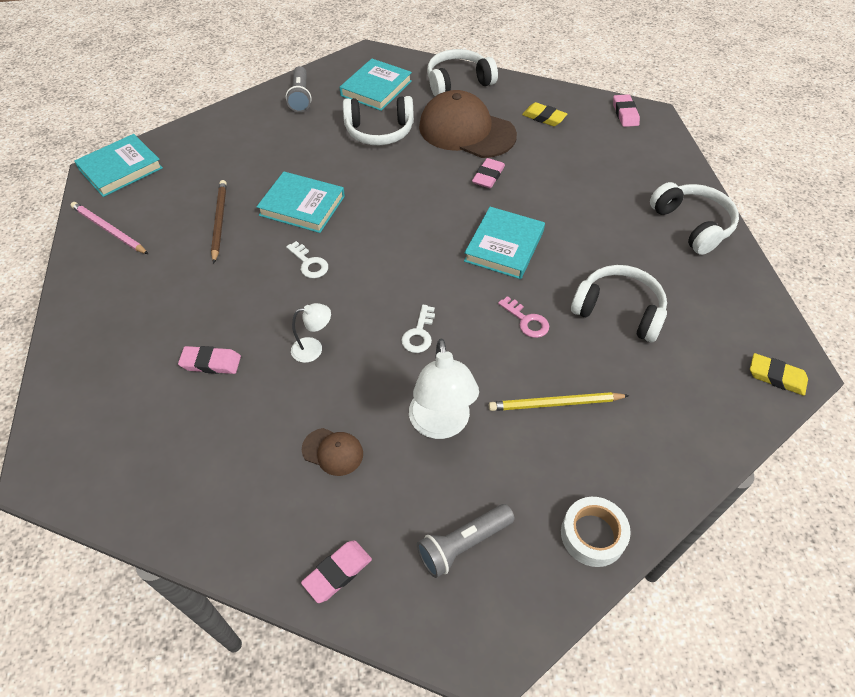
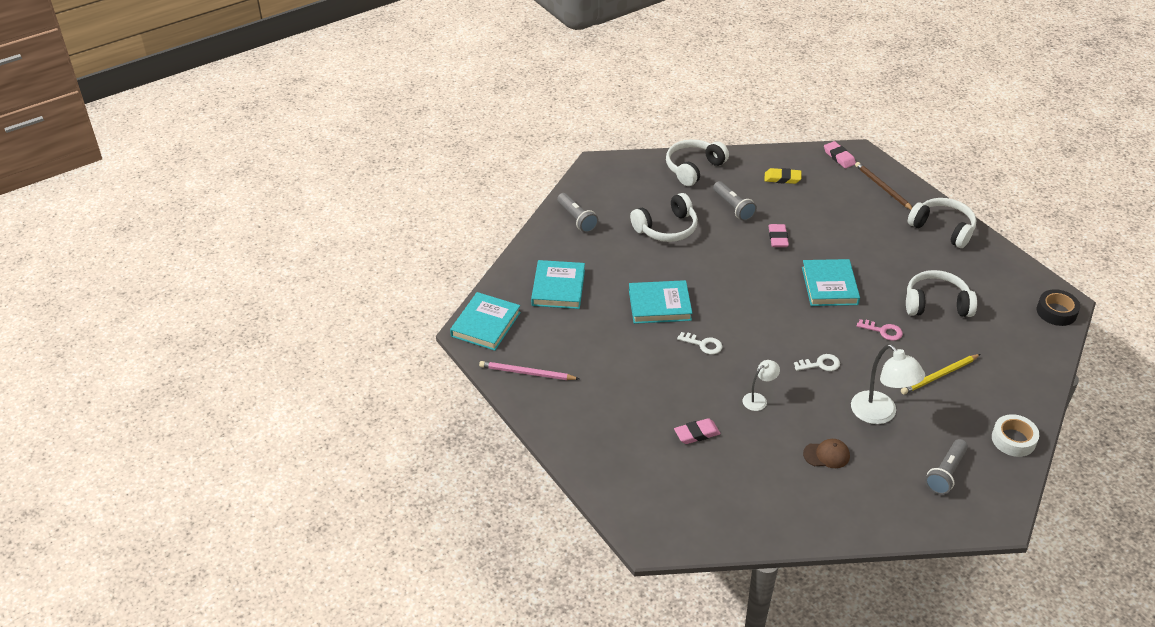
camera: 25 degrees left, 10 degrees down
(219, 221) = (607, 337): brown pencil -> brown pencil (882, 188)
(337, 572) = (887, 516): pink eraser -> none
(376, 88) = (632, 193): turquoise book -> turquoise book (558, 288)
(419, 333) = (820, 364): white key -> white key turned 90 degrees counterclockwise
(466, 131) = (733, 207): brown cap -> grey flashlight
(776, 377) = (1056, 312): yellow eraser -> black tape

